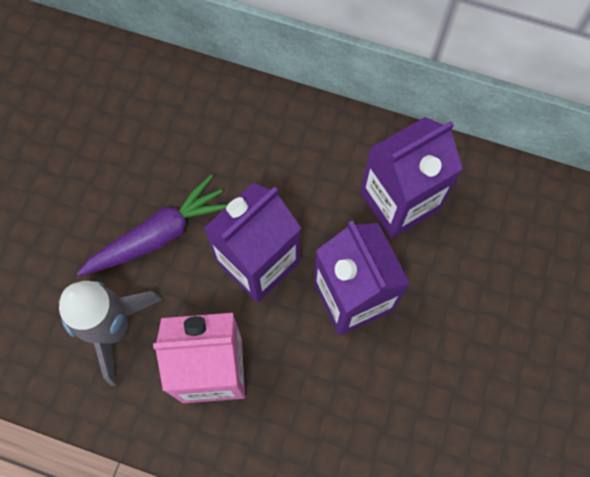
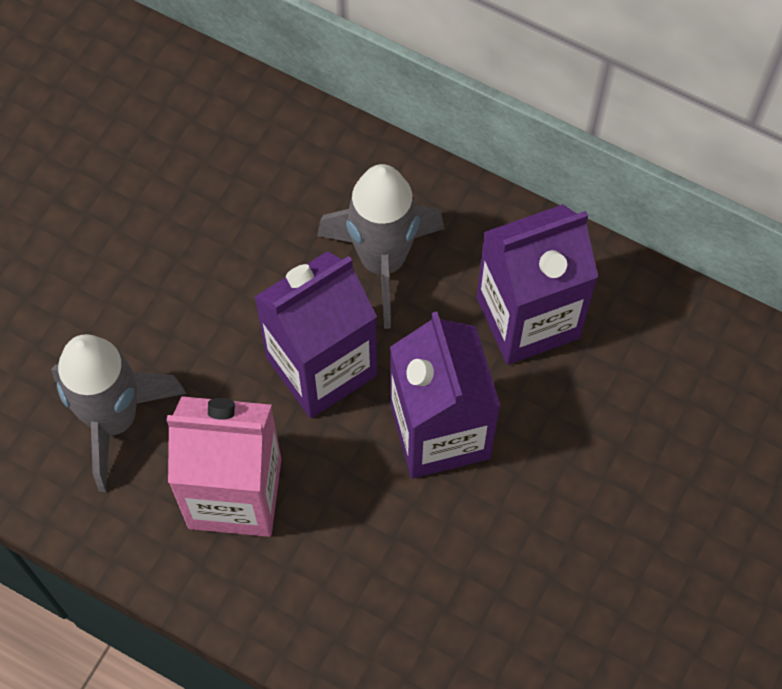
camera: 10 degrees right, 5 degrees down
(158, 235) = (195, 310): purple carrot -> none
(288, 177) = (382, 262): none -> grey rocket

